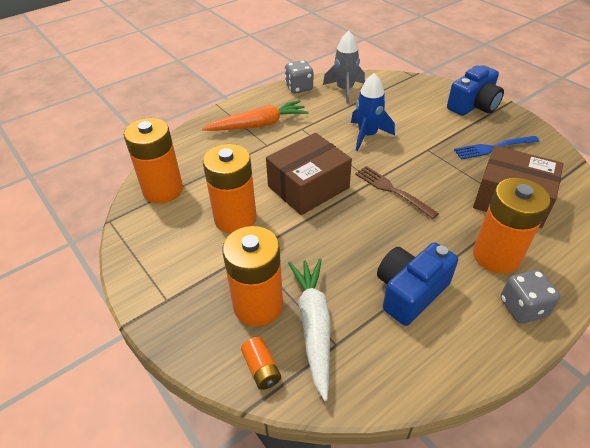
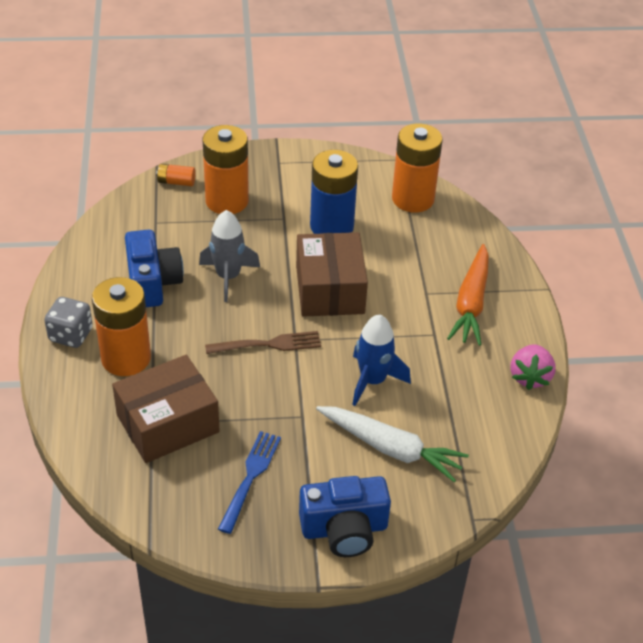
camera: 120 degrees right, 0 degrees up
(235, 218) = (331, 226): orange battery -> blue battery
(299, 88) = (530, 377): grey dice -> pink strawberry
(314, 326) = (181, 219): white carrot -> white carrot (391, 448)
(345, 90) = (489, 419): grey rocket -> grey rocket (228, 277)
(473, 105) = (344, 529): blue camera -> blue camera turned 90 degrees counterclockwise

